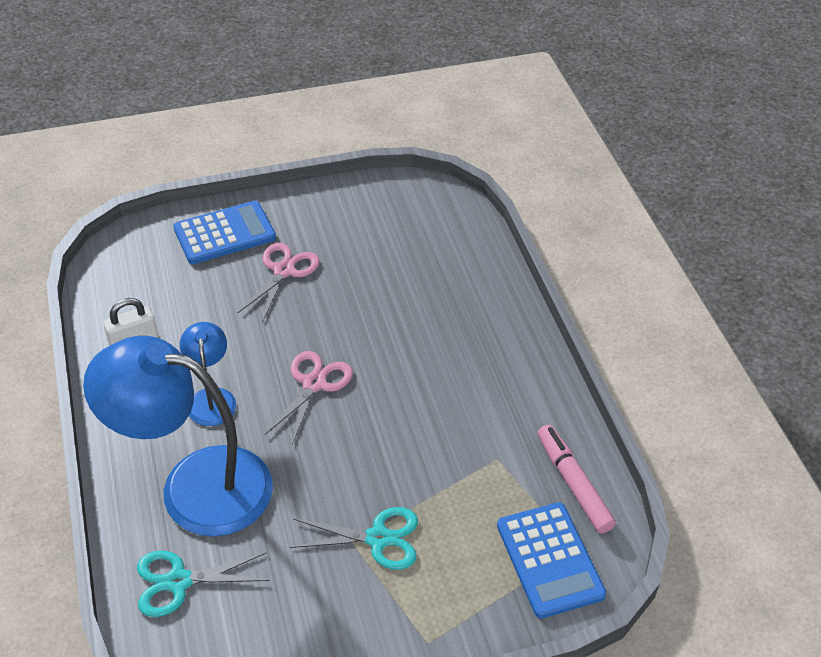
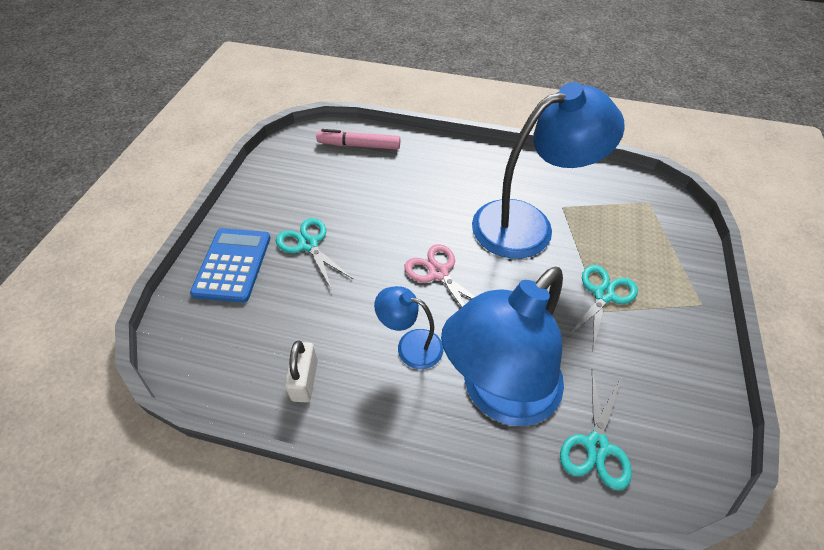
camera: 60 degrees left, 5 degrees up
(284, 271) = (308, 244): pink scissors -> turquoise scissors
(441, 434) = (527, 224): none -> blue lamp
(549, 560) = (653, 217): blue calculator -> none
(573, 484) = (599, 182): pink marker -> pink marker (359, 145)

